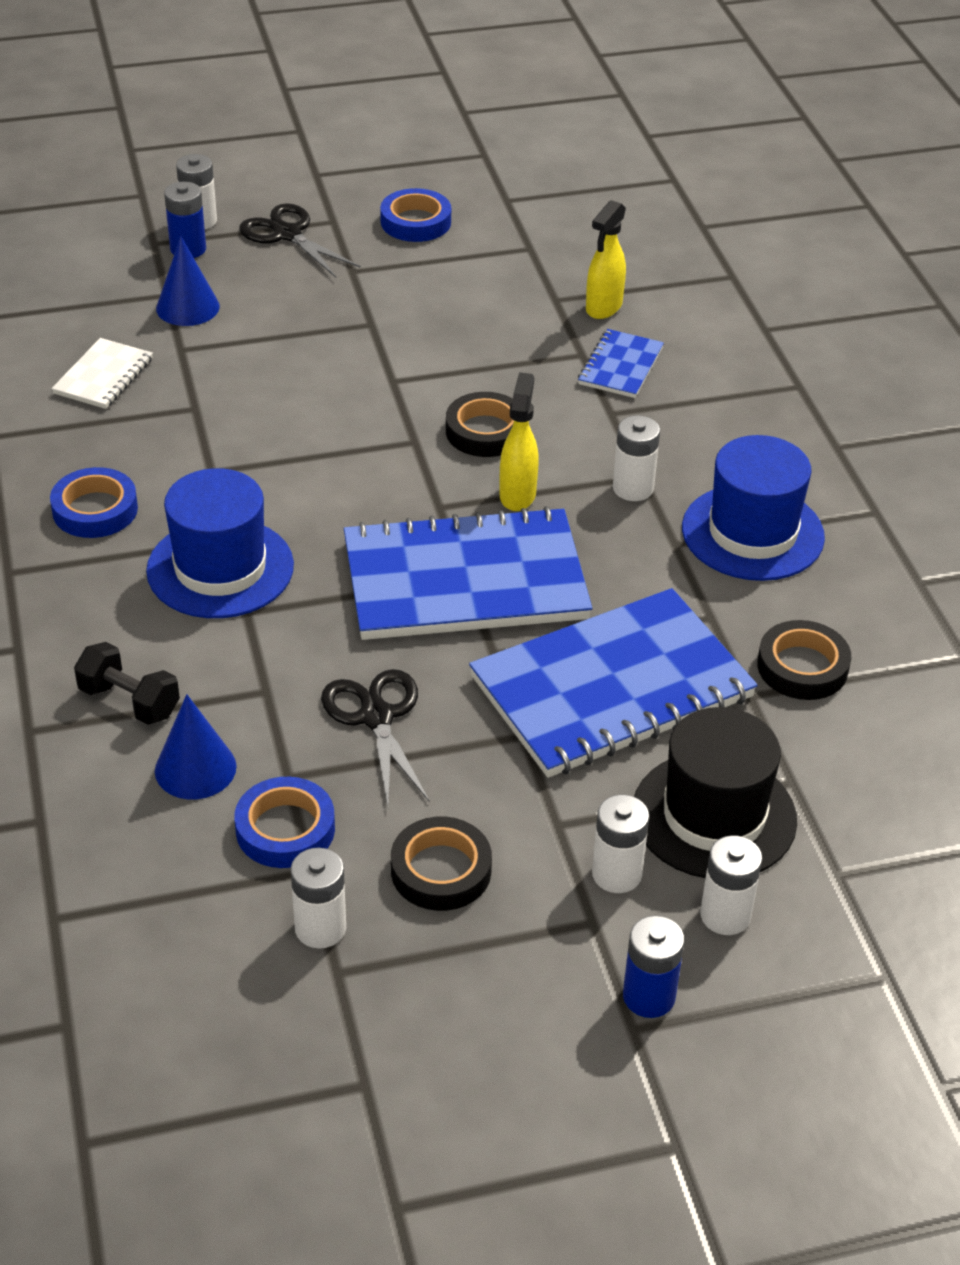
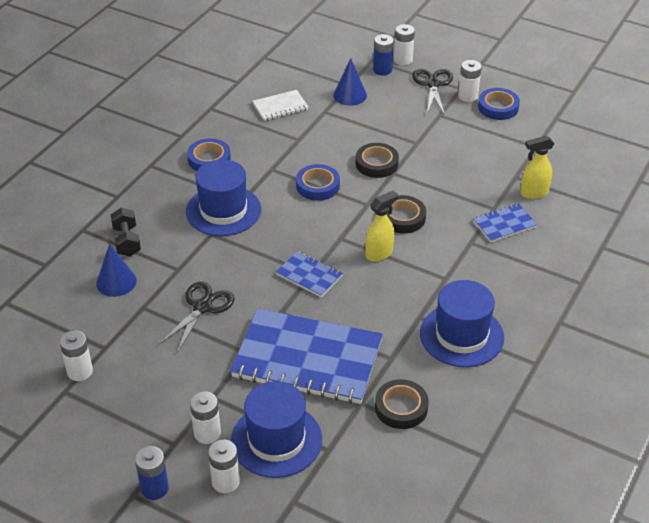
camera: 45 degrees right, 0 degrees up
(285, 829) = (116, 326): blue tape -> blue tape (317, 186)
(441, 870) = (147, 382): black tape -> black tape (376, 164)
(465, 580) = (309, 275): blue notebook -> blue notebook, size x0.46
(633, 488) = (434, 282): white battery -> white battery (468, 96)
(714, 815) = (276, 440): black hat -> blue hat

